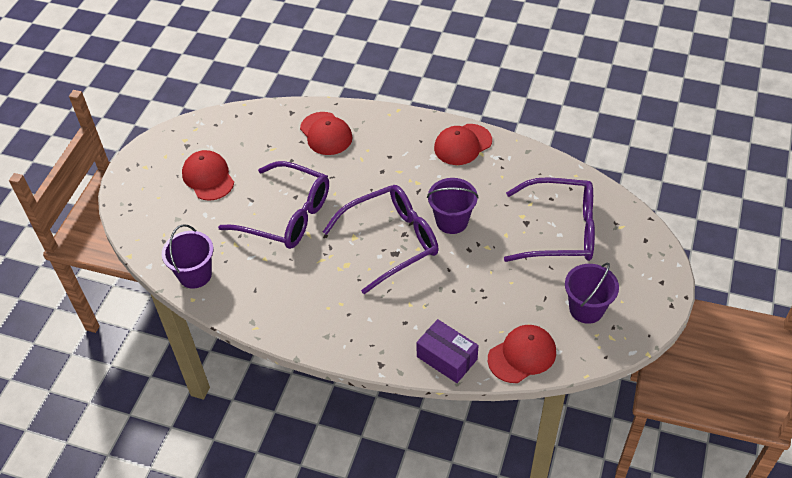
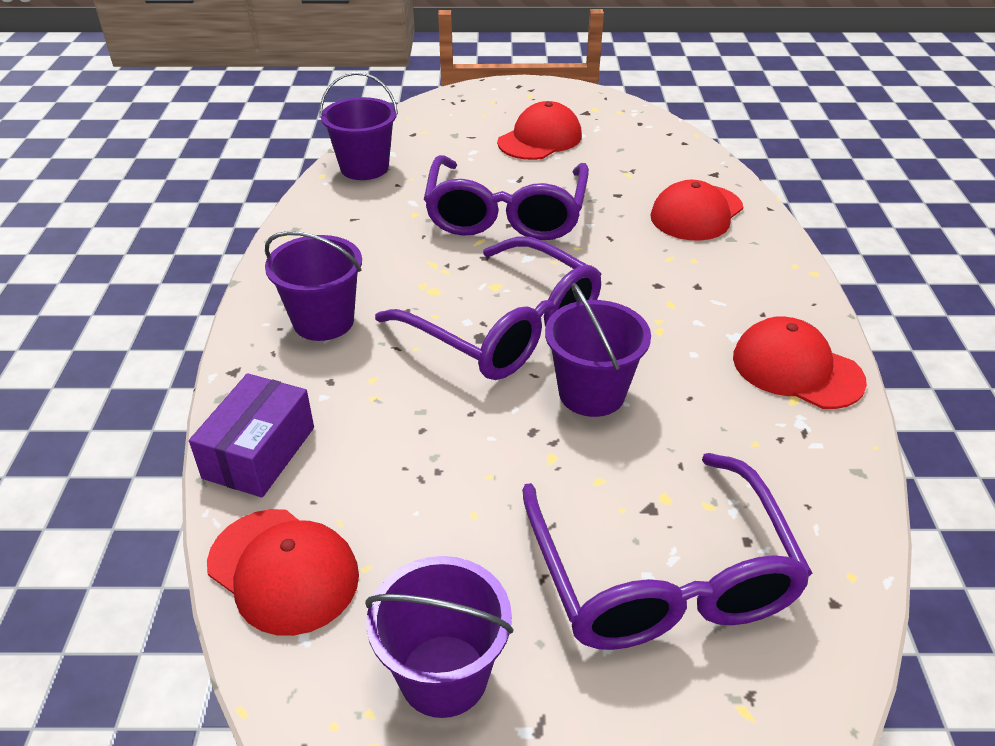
camera: 70 degrees right, 10 degrees down
(353, 319) = (323, 321): none -> purple bucket

